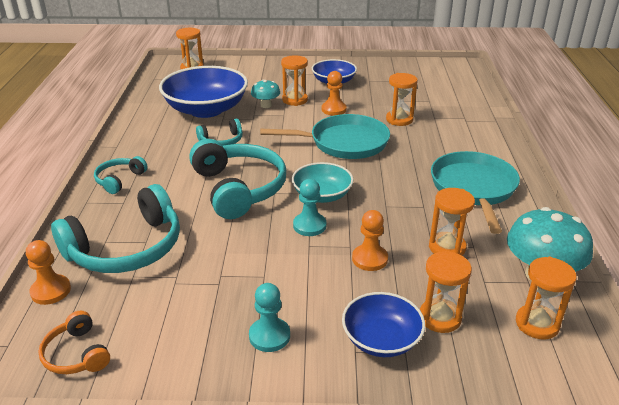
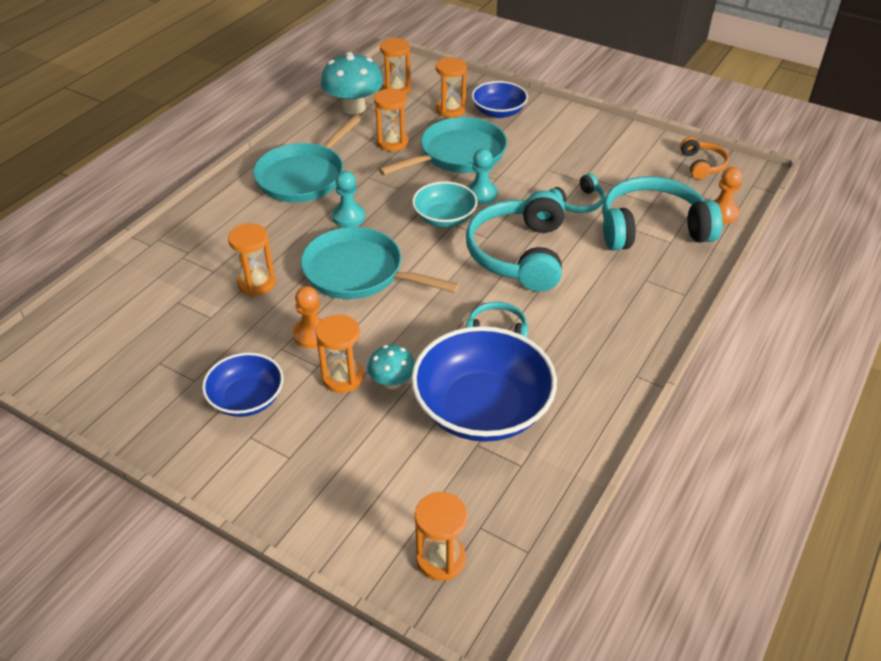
camera: 150 degrees left, 10 degrees up
(119, 180) = (643, 313): turquoise headphones -> turquoise headphones (578, 203)
(269, 336) = (568, 135): turquoise pawn -> turquoise pawn (348, 217)
(369, 259) = (458, 154): orange pawn -> turquoise pan

